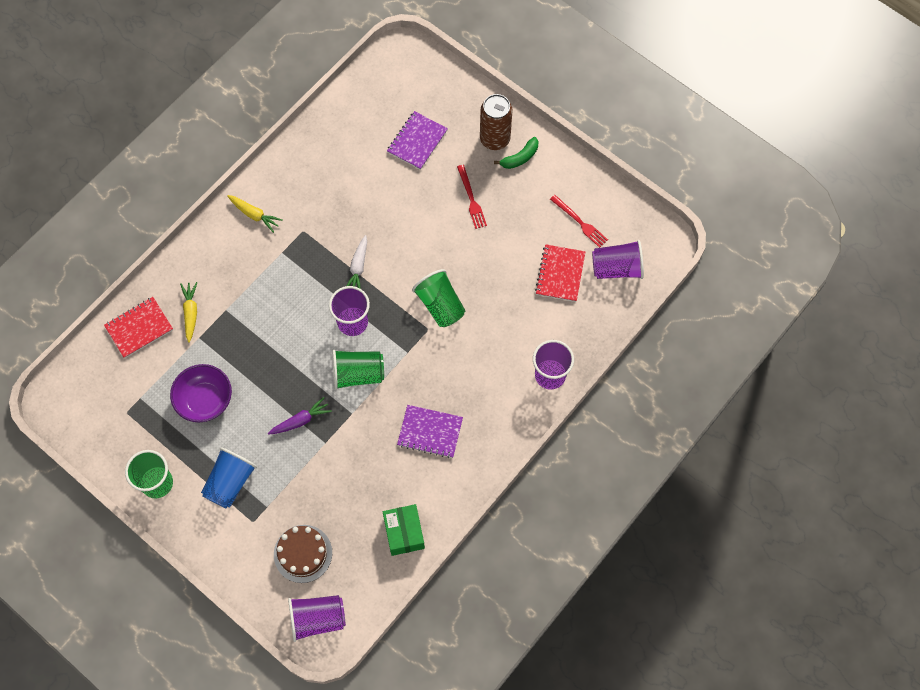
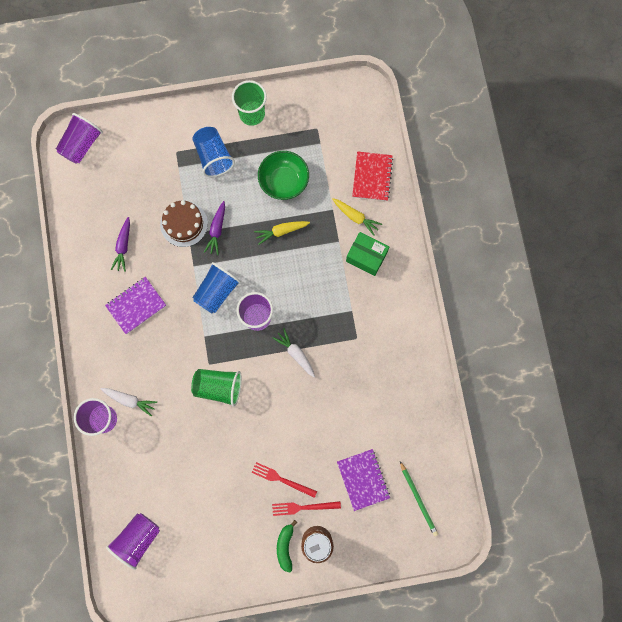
camera: 130 degrees right, 10 degrees up
(205, 400) = (284, 181): purple bowl -> green bowl
(254, 215) = (397, 314): yellow carrot -> yellow carrot (281, 231)
(303, 553) = (129, 166): brown cake -> brown cake (184, 224)
(358, 374) = (217, 291): green cup -> blue cup
(385, 490) = (123, 246): none -> purple carrot
(397, 92) = (418, 499): none -> green pencil
(404, 533) = (86, 236): green box -> green box (366, 257)
(515, 367) = (130, 400): none -> white carrot
(560, 274) = (169, 493): red notebook -> none
(580, 222) = (195, 544): red fork -> red fork (303, 507)

